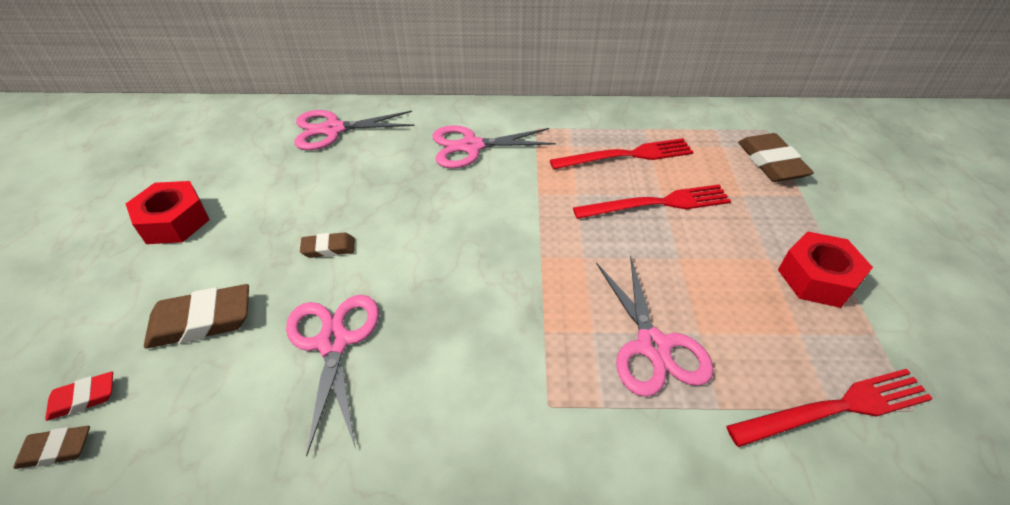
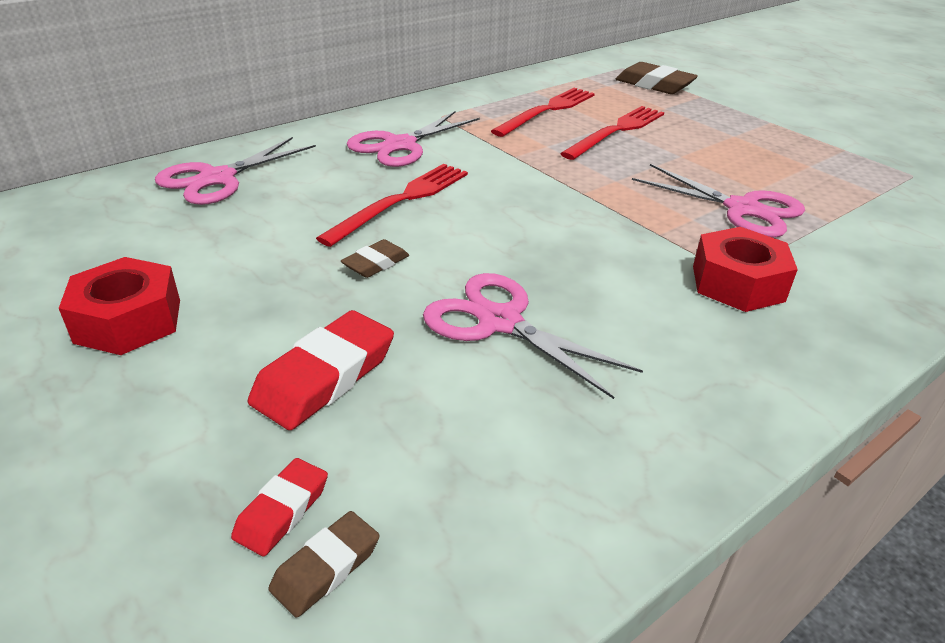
camera: 40 degrees left, 10 degrees down
(202, 321) = (324, 377): brown eraser -> red eraser
(817, 278) = (775, 135): red nut -> red nut (737, 283)
(835, 408) = (881, 192): red fork -> red fork (401, 201)

